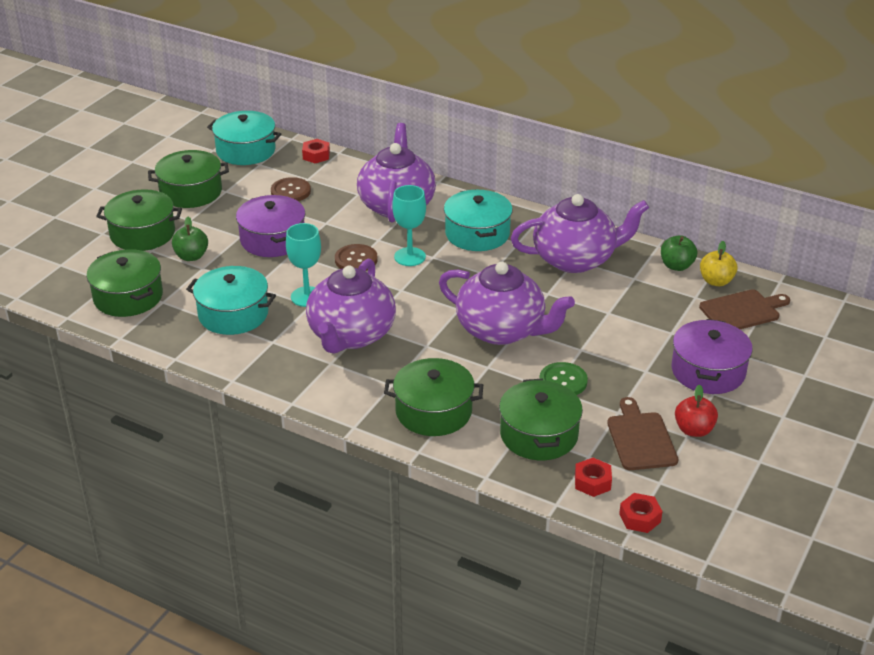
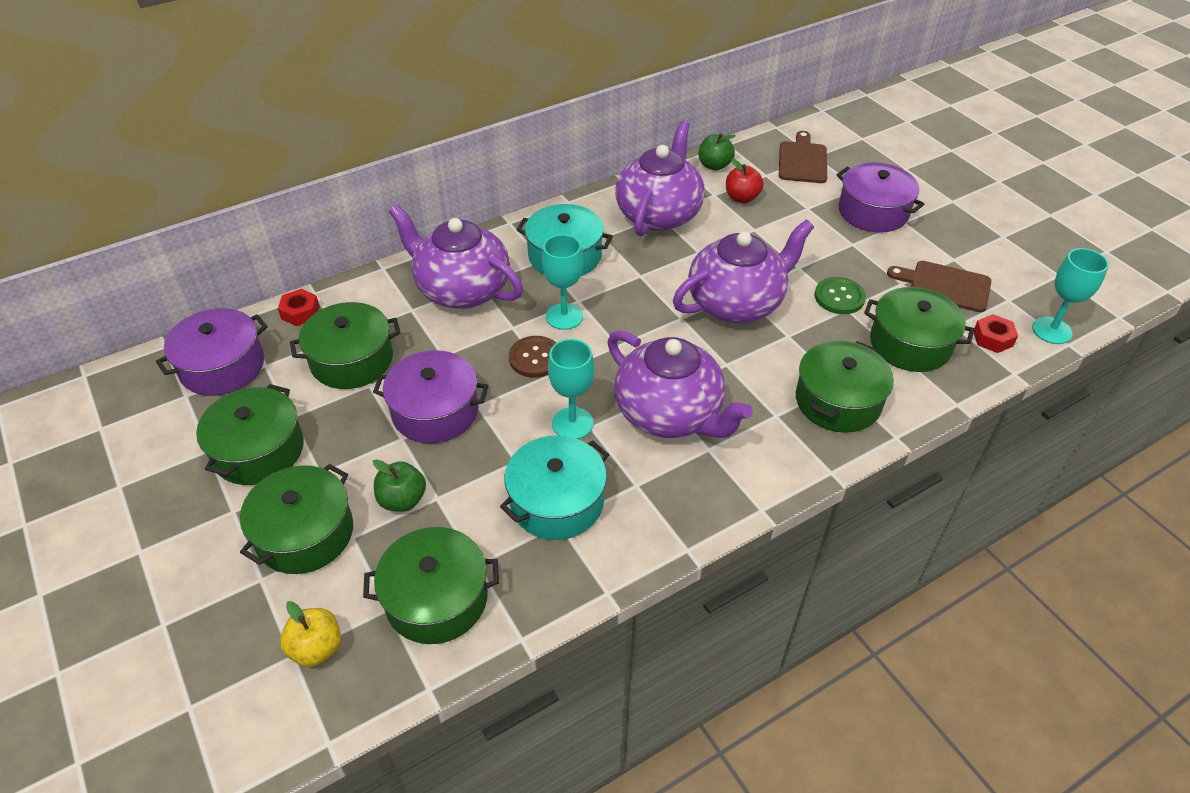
camera: 60 degrees left, 10 degrees up
(246, 151) = (222, 366): turquoise pot -> purple pot
(290, 191) = (352, 360): brown button -> green pot
(640, 518) = (1051, 330): red nut -> turquoise goblet
(694, 430) = (947, 252): red apple -> red apple (741, 198)
(716, 281) = (752, 156): yellow apple -> yellow apple (316, 648)

